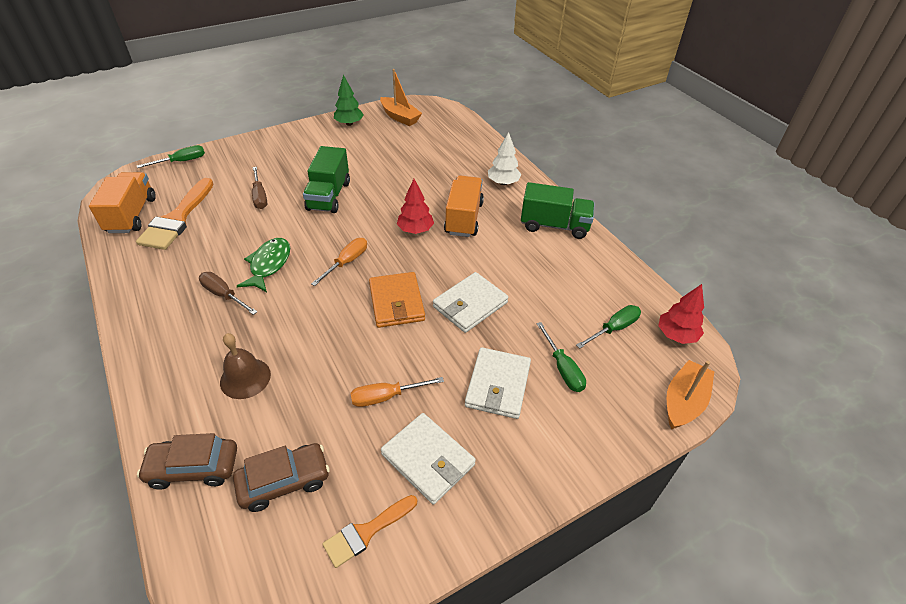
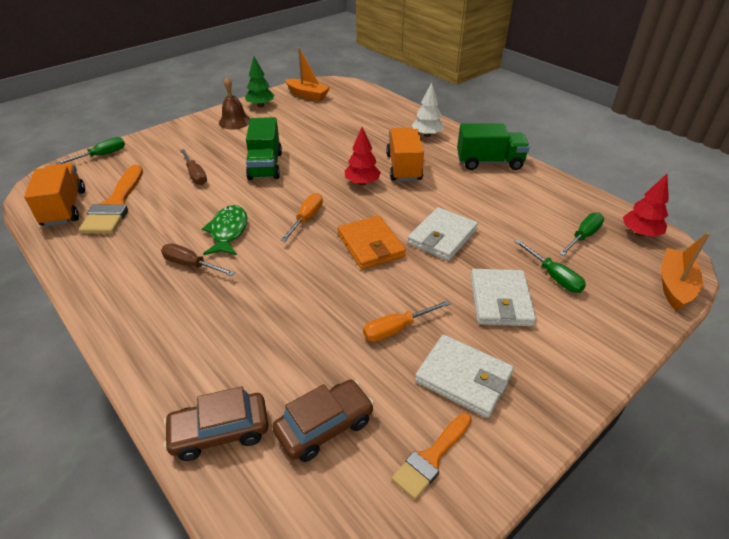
camera: 10 degrees left, 5 degrees down
(245, 378) = (243, 336): brown bell -> brown bell (234, 121)

